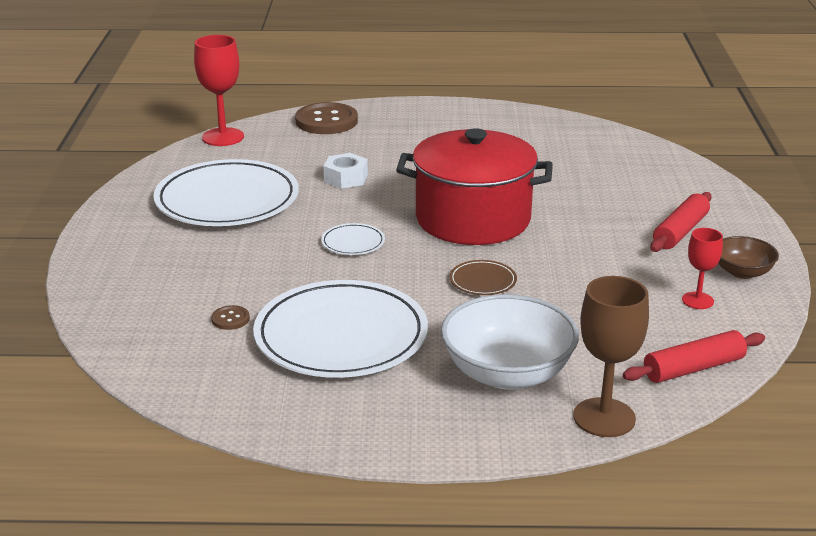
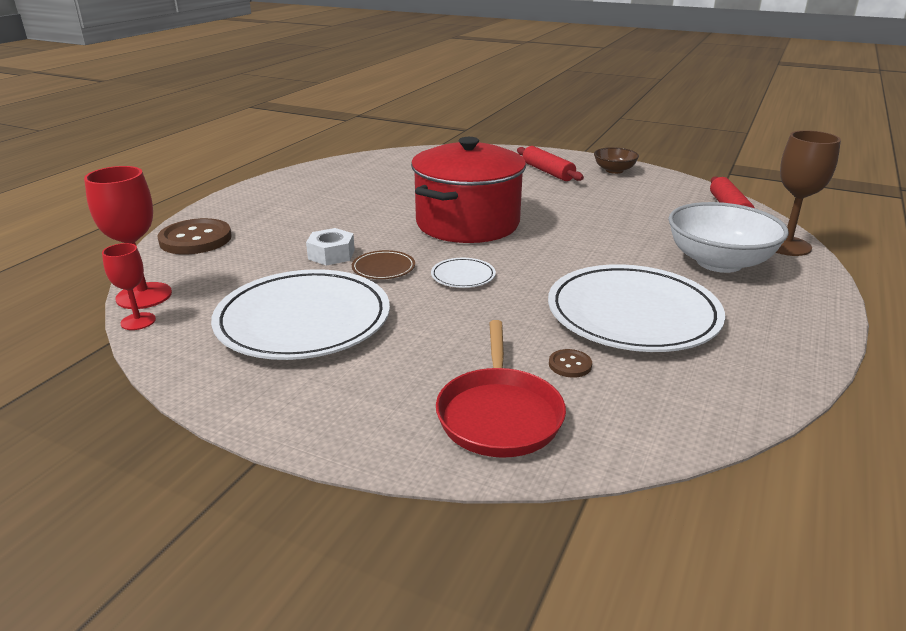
camera: 65 degrees left, 0 degrees up
(144, 303) = (499, 415): none -> red pan
(483, 281) = (573, 241): brown plate -> brown plate (383, 268)
(697, 300) = (643, 188): red goblet -> red goblet (138, 321)

